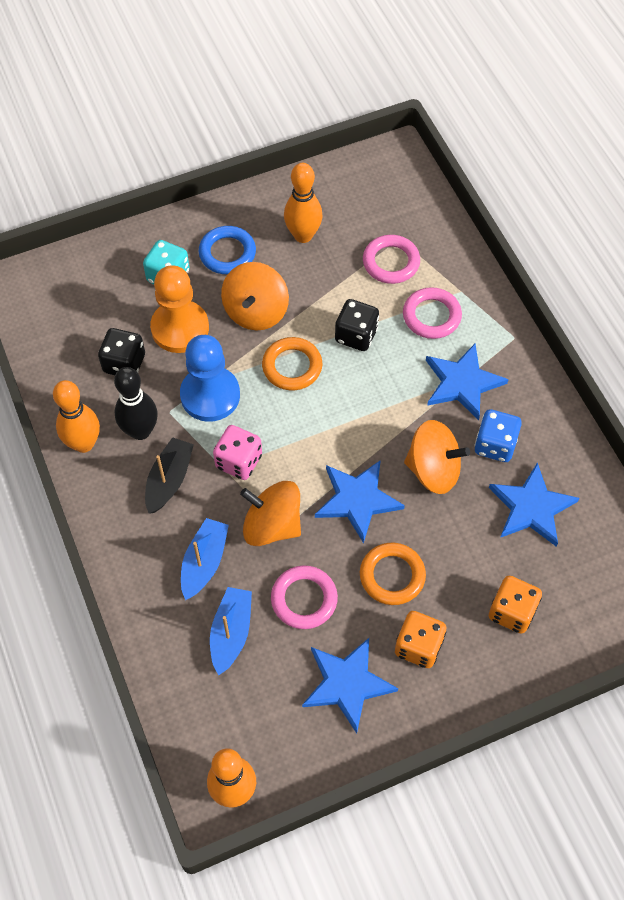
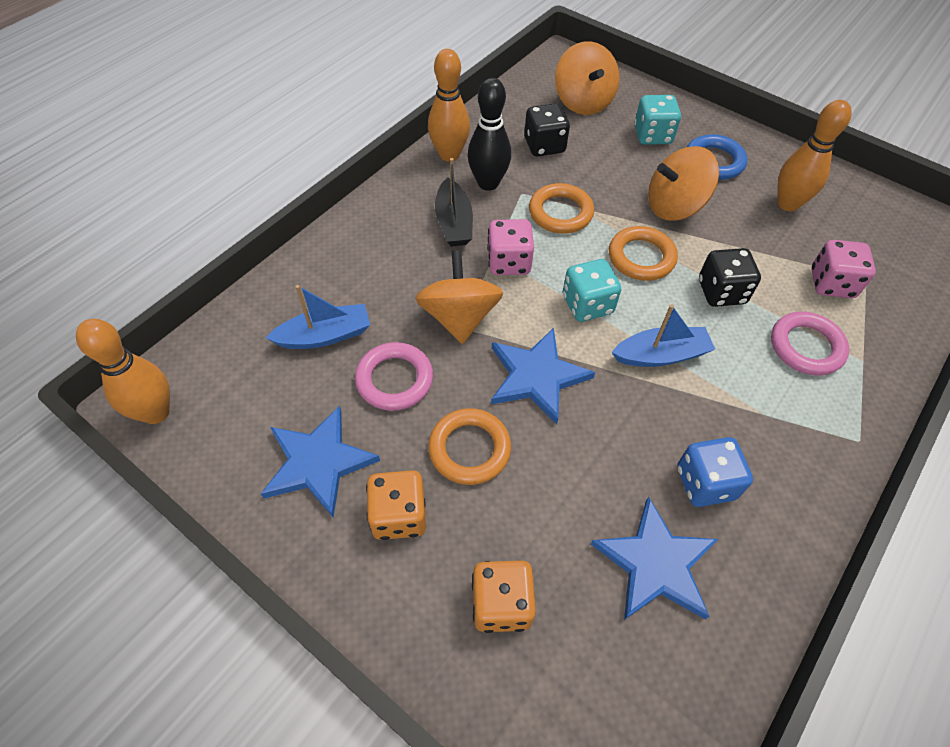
camera: 60 degrees right, 5 degrees down
(169, 480) = (454, 222): black boat -> black boat turned 90 degrees clockwise
(180, 328) = (609, 164): orange pawn -> none
(204, 563) = (387, 283): blue boat -> blue boat (660, 355)
(210, 395) = (560, 213): blue pawn -> orange ring
(314, 430) = (587, 305): none -> turquoise dice
(391, 262) = (831, 283): pink ring -> pink dice
(433, 470) = (624, 432): orange spinning top -> orange spinning top (583, 102)
(462, 383) = (754, 413): blue star -> none

